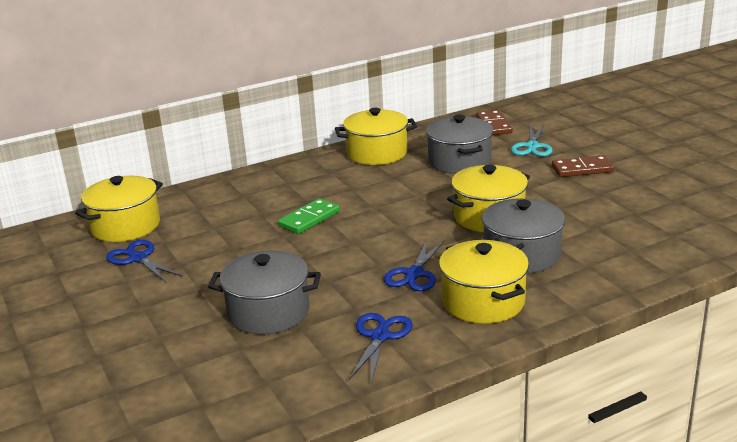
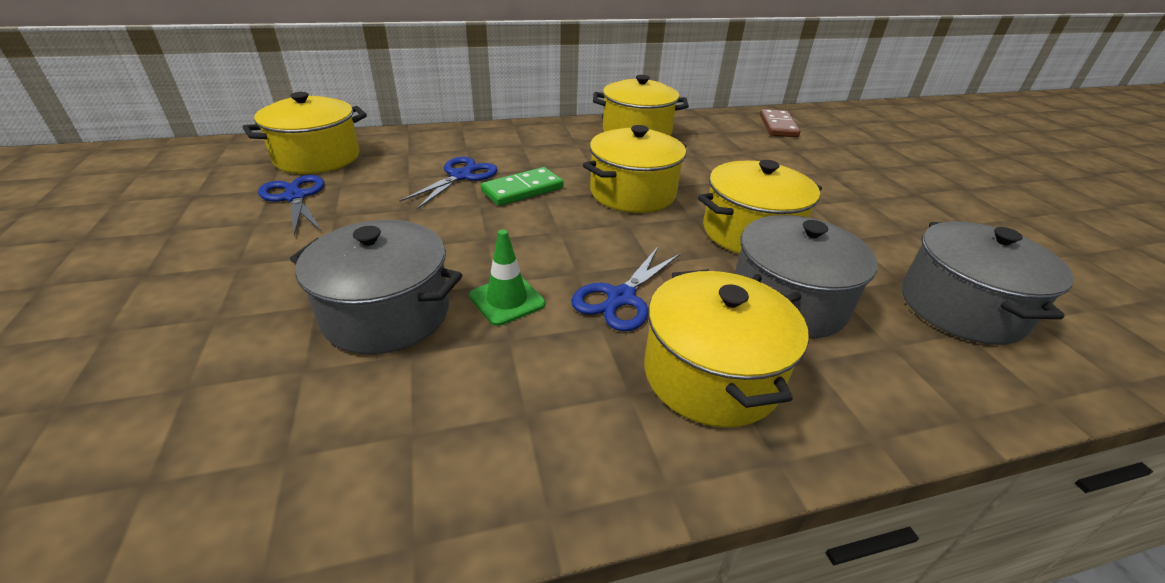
camera: 10 degrees right, 10 degrees up
(341, 290) = (507, 300): none -> green traffic cone
(380, 337) = (520, 405): blue scissors -> blue scissors (460, 176)
(394, 205) = (632, 193): none -> yellow pot
(459, 161) = (728, 157): grey pot -> grey pot (961, 307)
(532, 146) = (821, 156): turquoise scissors -> none
(582, 169) = (884, 194): brown domino -> none

